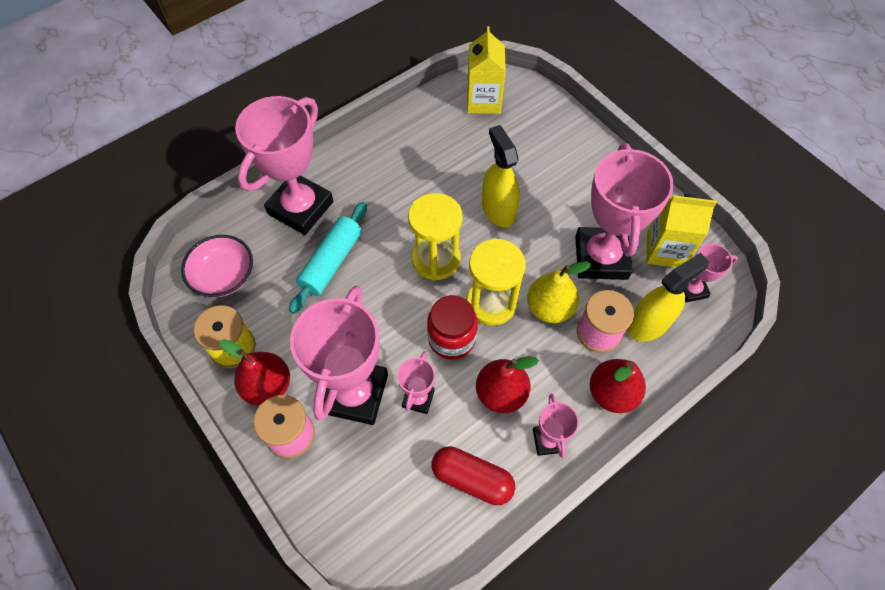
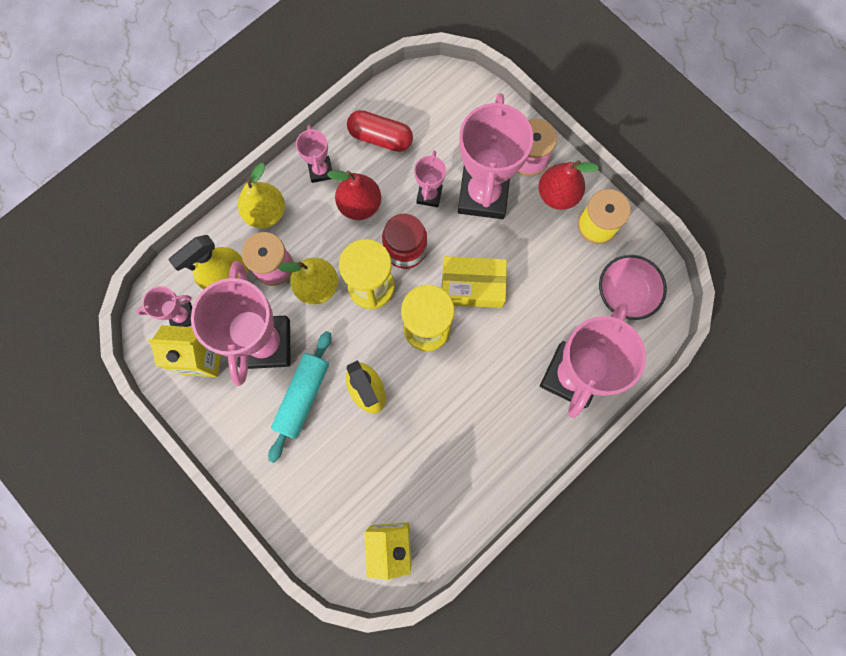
camera: 175 degrees right, 15 degrees up
(331, 262) = (527, 316): turquoise rolling pin -> turquoise rolling pin (303, 397)
(383, 295) = (472, 286): none -> yellow box
(612, 393) = (266, 213): red pear -> yellow pear

